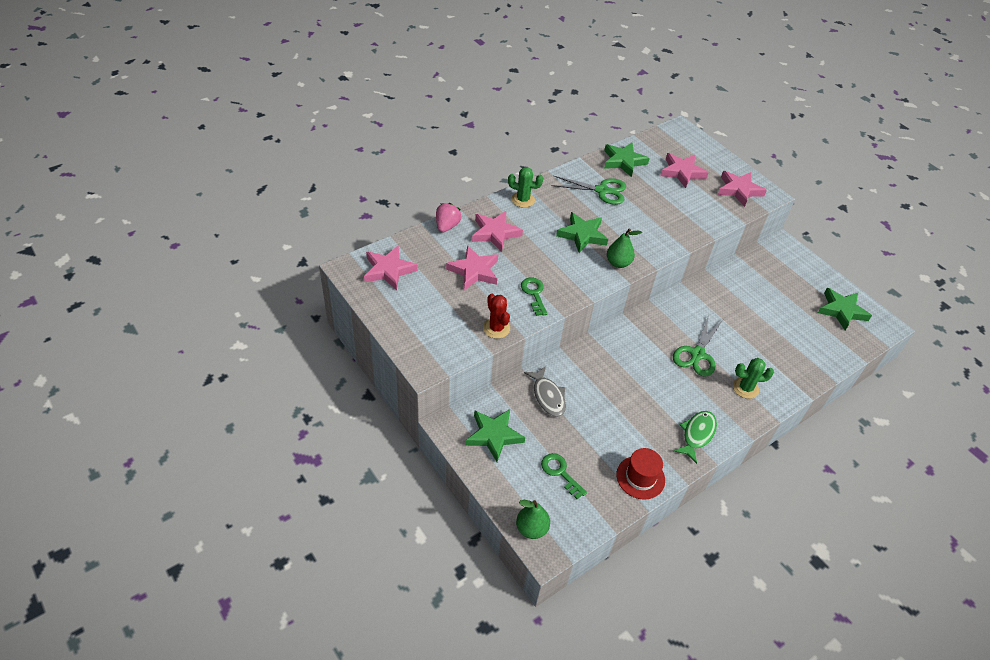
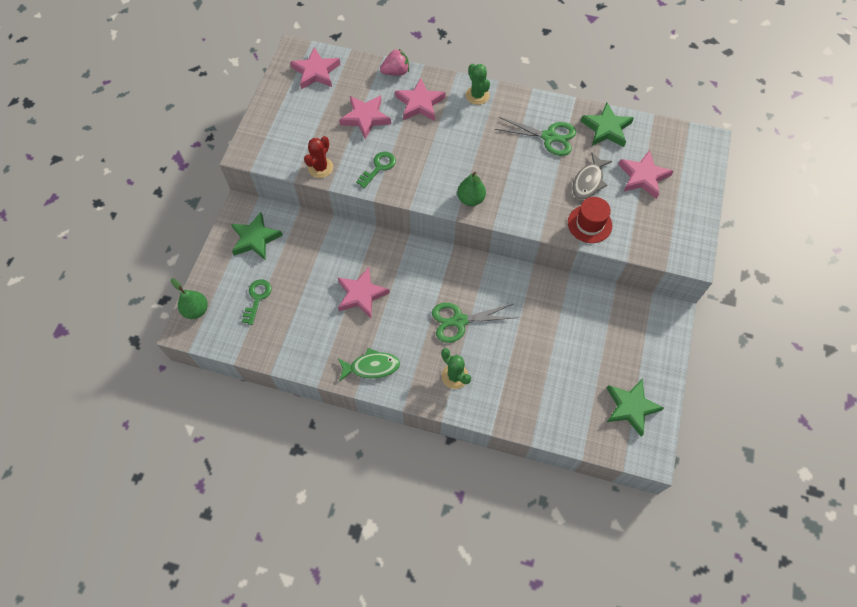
camera: 55 degrees right, 15 degrees up
(548, 396) = (320, 248): grey fish -> grey fish (588, 181)
(582, 235) = (478, 157): green star -> none
(602, 190) = (549, 137): green scissors -> green scissors turned 45 degrees counterclockwise
(640, 477) = (296, 351): red hat -> red hat (589, 224)
(739, 190) = (669, 232): pink star -> pink star (361, 294)

